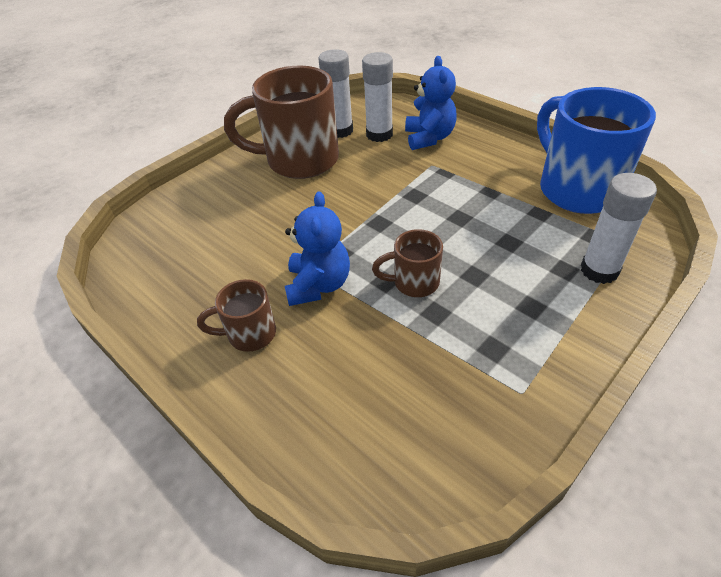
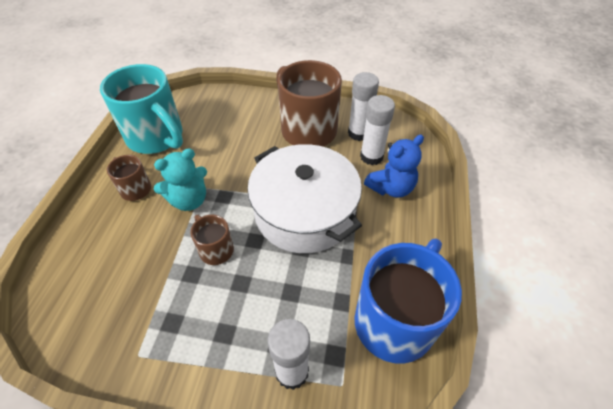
camera: 55 degrees right, 5 degrees up
(173, 288) = (157, 138): none -> turquoise mug
(318, 285) = (189, 200): blue teddy bear -> turquoise teddy bear
(414, 200) = (304, 212): none -> white pot

